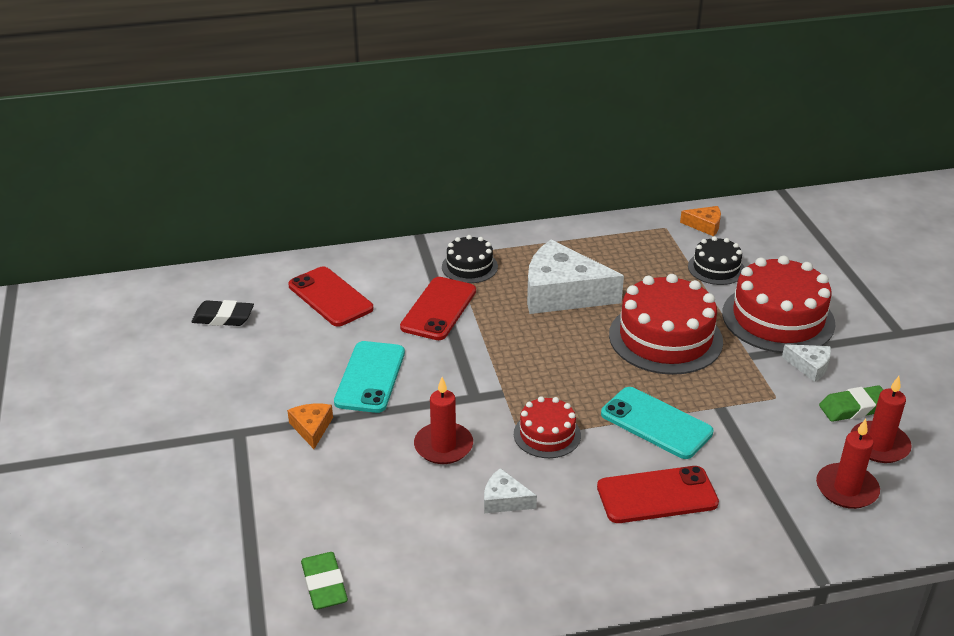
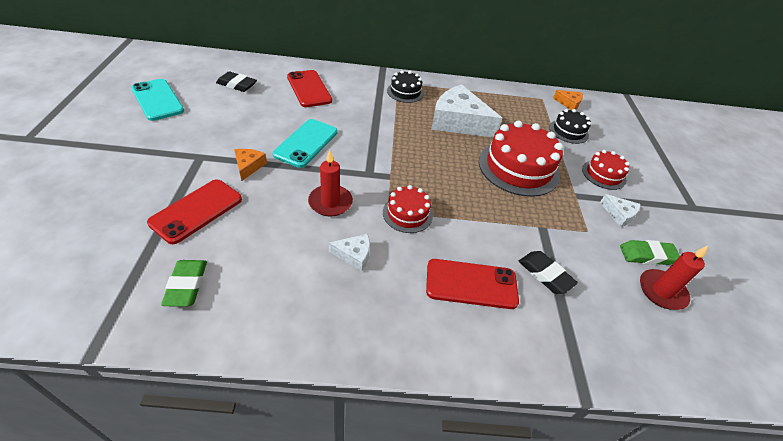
camera: 10 degrees right, 10 degrees up
(438, 309) = (373, 112): red phone -> red phone (196, 211)
(504, 500) = (354, 255): white cheese -> white cheese turned 150 degrees clockwise
(656, 423) = (490, 227): turquoise phone -> turquoise phone (157, 100)
(739, 462) = (545, 275): none -> black eraser
(778, 318) = (603, 174): red cake -> red cake, size x0.54
(846, 489) = (627, 322): red candle -> none

